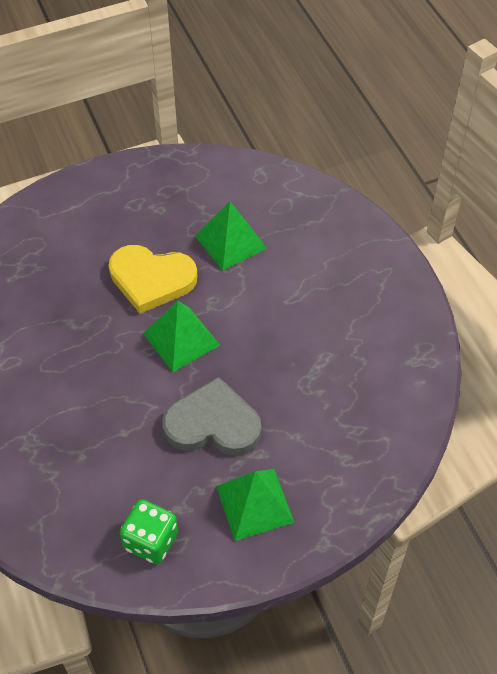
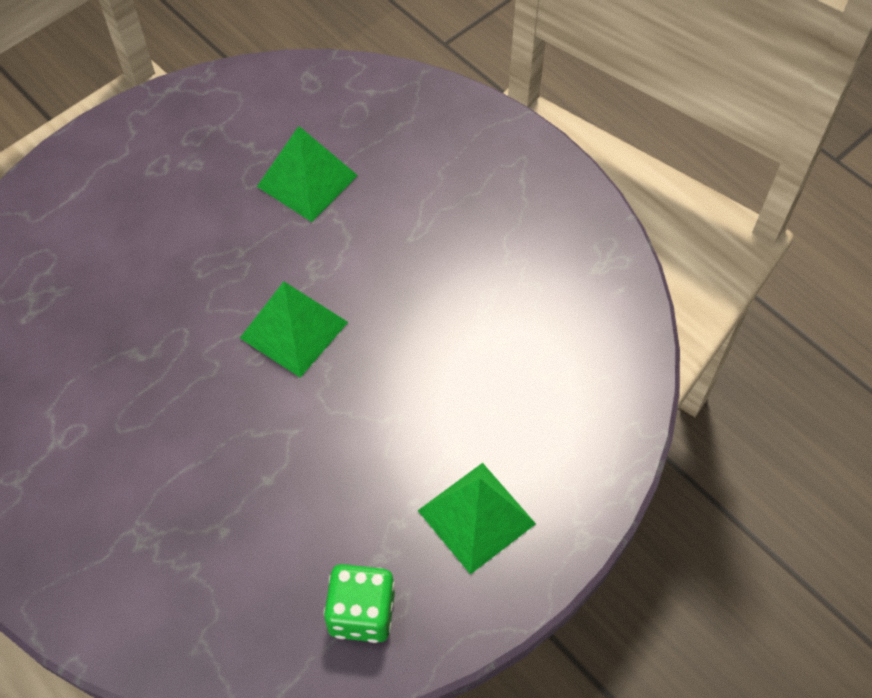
camera: 20 degrees left, 5 degrees up
(151, 279) = (222, 262): yellow heart -> none
(213, 423) = (380, 429): grey heart -> none

